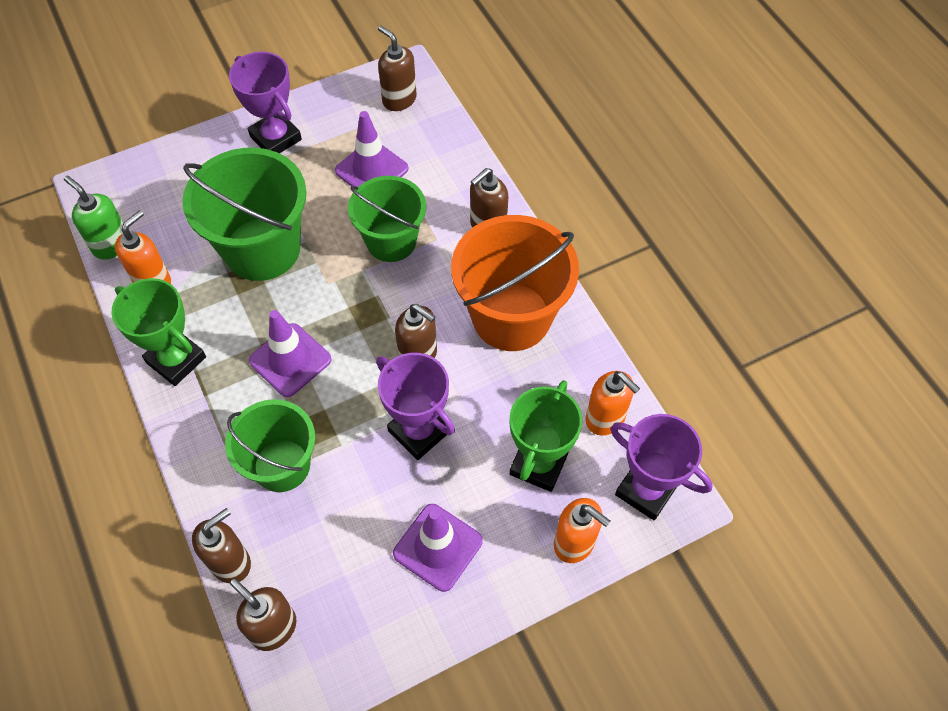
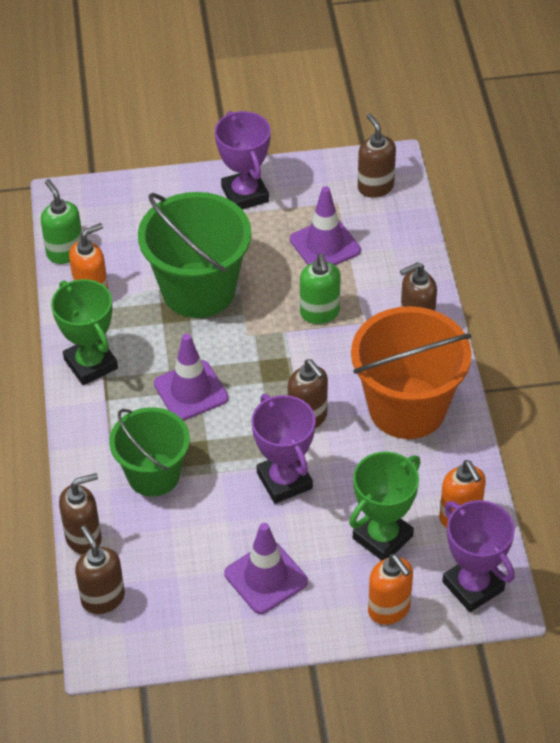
camera: 20 degrees right, 10 degrees down
(391, 241) = (320, 313): green bucket -> green soap dispenser

